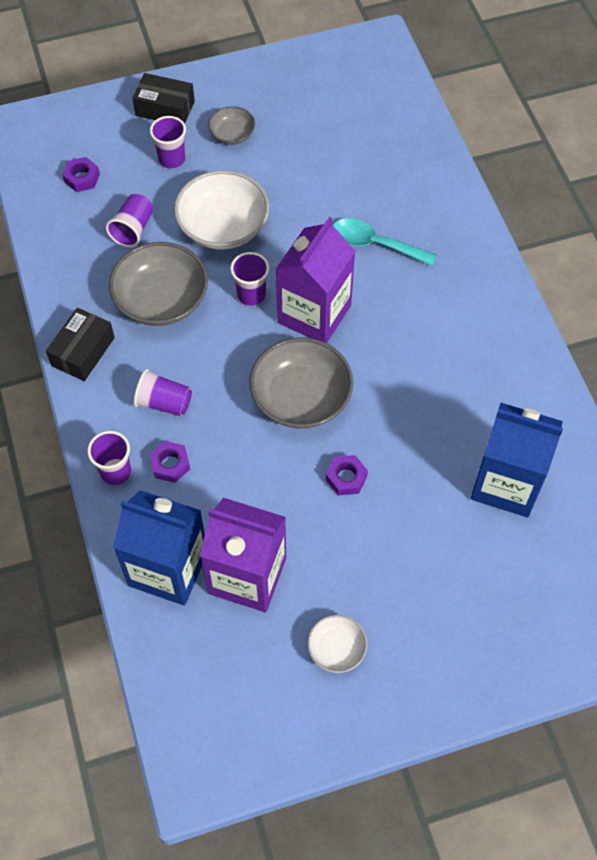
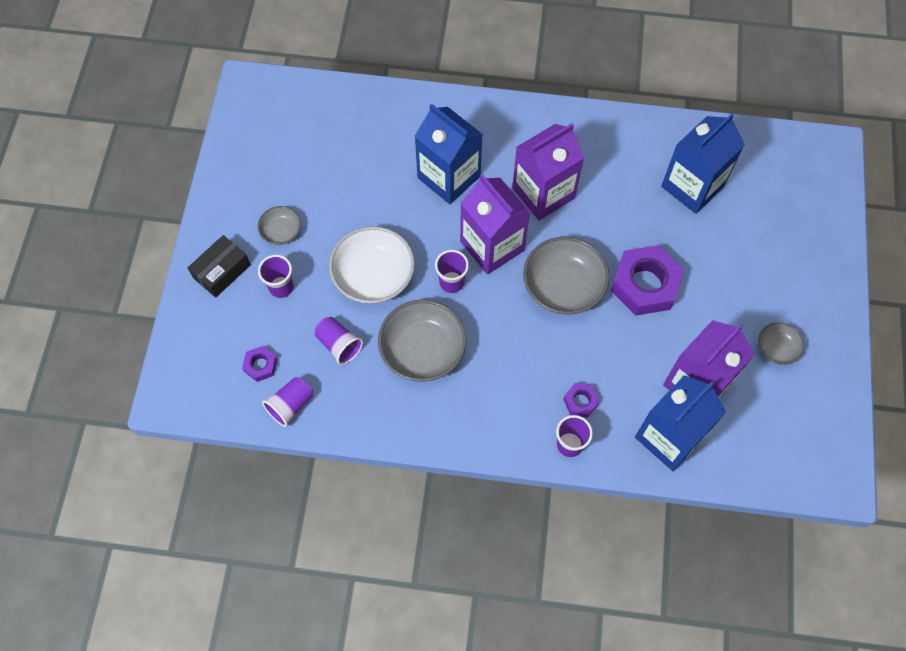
camera: 65 degrees left, 5 degrees up
(83, 351) = (444, 429): black box -> none
(164, 403) = (522, 385): purple cup -> purple cup (291, 405)
(336, 649) = (776, 348): white bowl -> grey bowl
(346, 478) = (645, 285): purple nut -> purple nut, size x2.11
(375, 244) = (449, 177): turquoise spoon -> blue carton
(406, 336) = (543, 193): none -> purple carton

